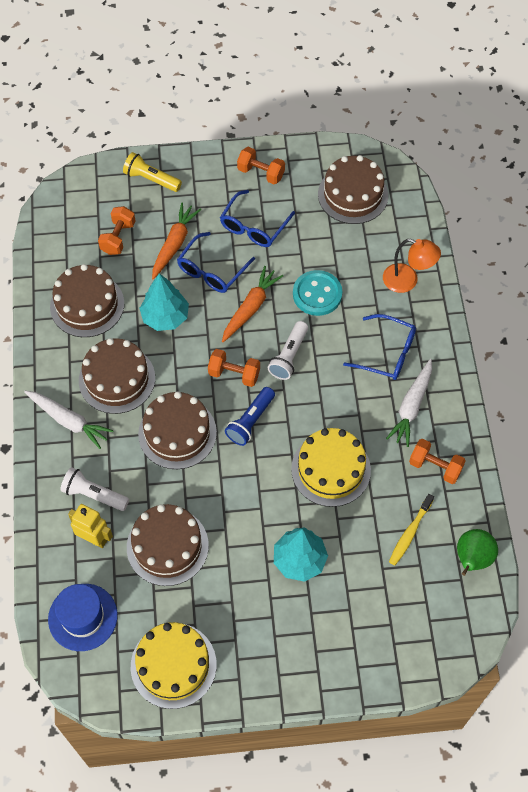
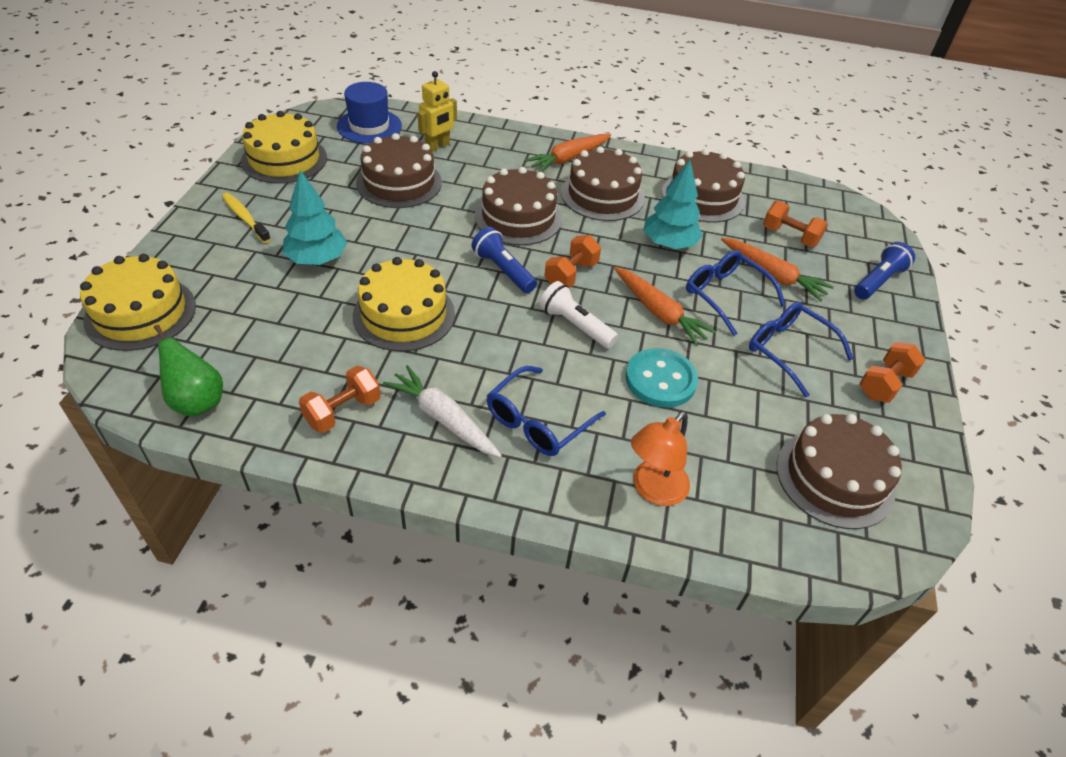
camera: 105 degrees right, 15 degrees down
(68, 421) = (568, 158): white carrot -> orange carrot
(94, 494) = (482, 155): white flashlight -> none
(151, 179) = (878, 281): yellow flashlight -> blue flashlight
(410, 533) = (276, 355): yellow toothbrush -> yellow toothbrush (245, 218)
(417, 652) = (140, 313): none -> yellow cake

